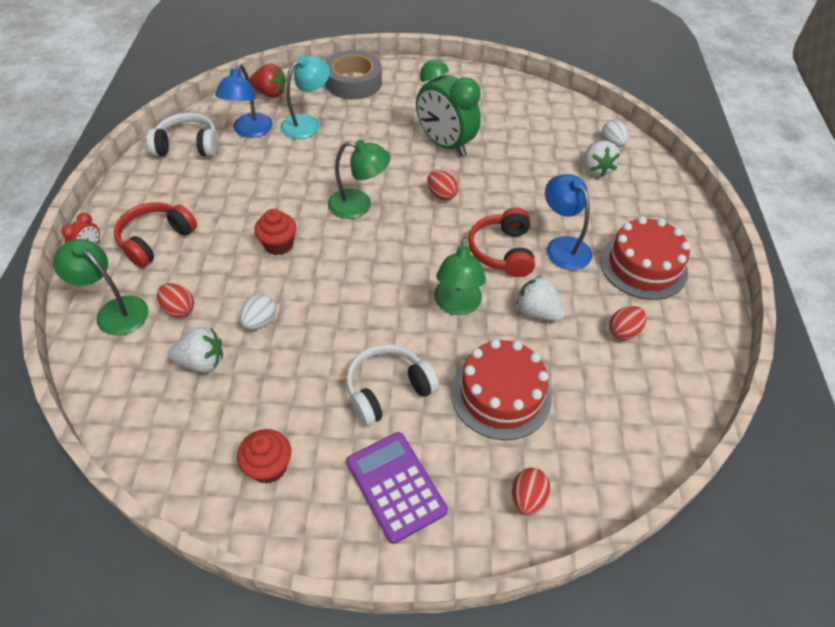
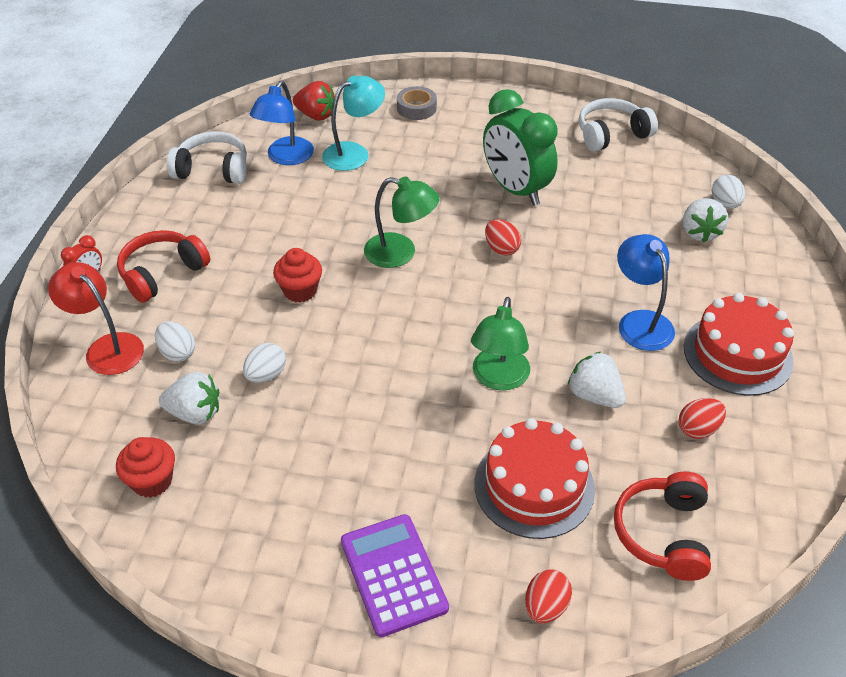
camera: 10 degrees right, 5 degrees down
(115, 310) = (107, 347): green lamp -> red lamp
(179, 309) = (177, 353): red egg -> white egg
(268, 467) = (252, 536): red cupcake -> red cupcake (152, 481)
(353, 82) = (416, 108): grey tape -> grey tape, size x0.58
(387, 390) = (401, 467): white headphones -> white headphones (611, 134)
(502, 251) = (564, 321): red headphones -> red headphones (663, 533)

